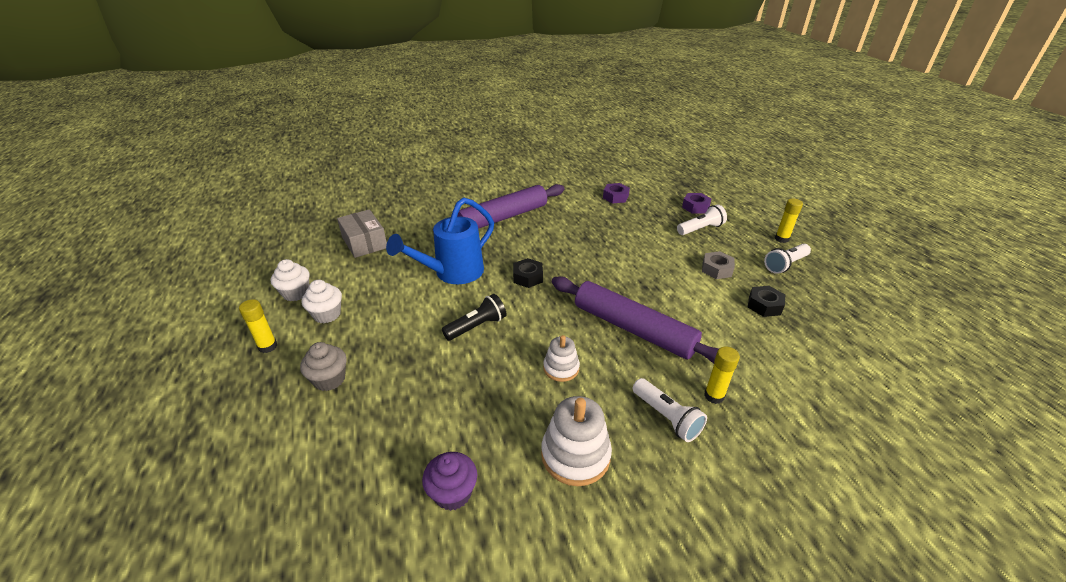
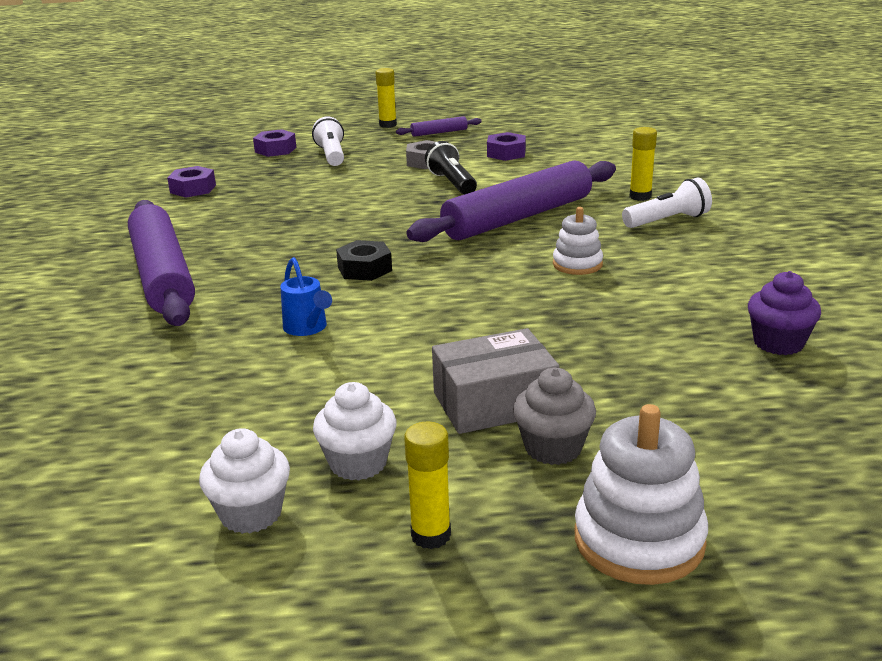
camera: 75 degrees left, 10 degrees down
(364, 242) = (107, 426): grey box -> grey box (494, 402)
(453, 273) = (307, 328): blue watering can -> blue watering can, size x0.48
(477, 326) = (467, 314): black flashlight -> black flashlight (452, 183)
(575, 455) = (719, 270): white stacking toy -> white stacking toy (639, 540)
(764, 305) = (506, 153): black nut -> purple nut
(785, 265) = (439, 132): white flashlight -> purple rolling pin

